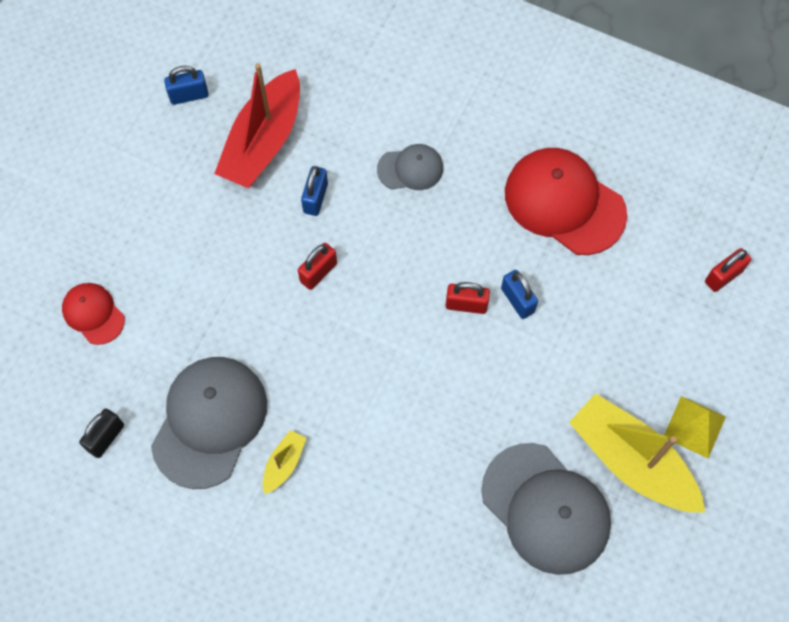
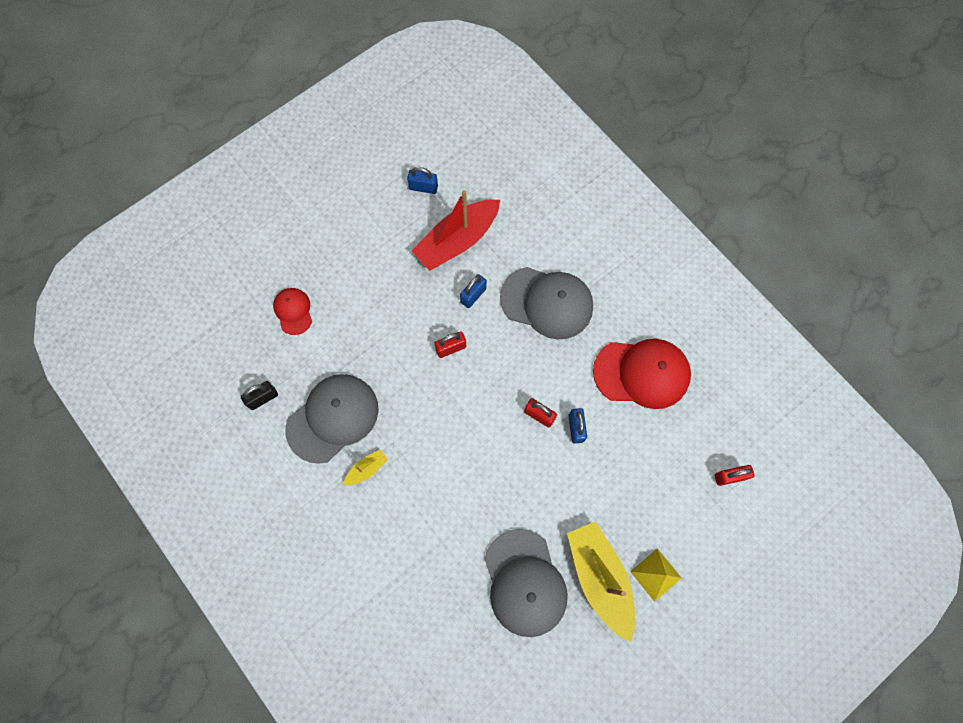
camera: 25 degrees right, 5 degrees up
(410, 169) = (547, 302): grey cap -> grey cap, size x1.90
(564, 203) = (642, 373): red cap -> red cap turned 120 degrees clockwise

